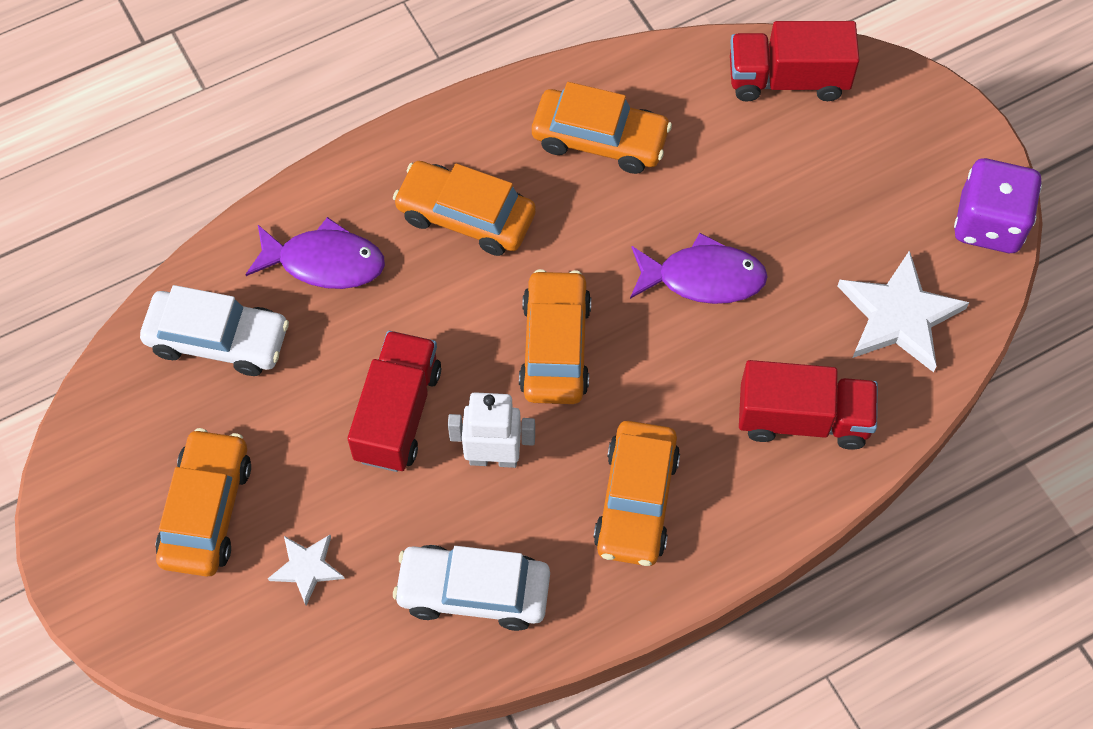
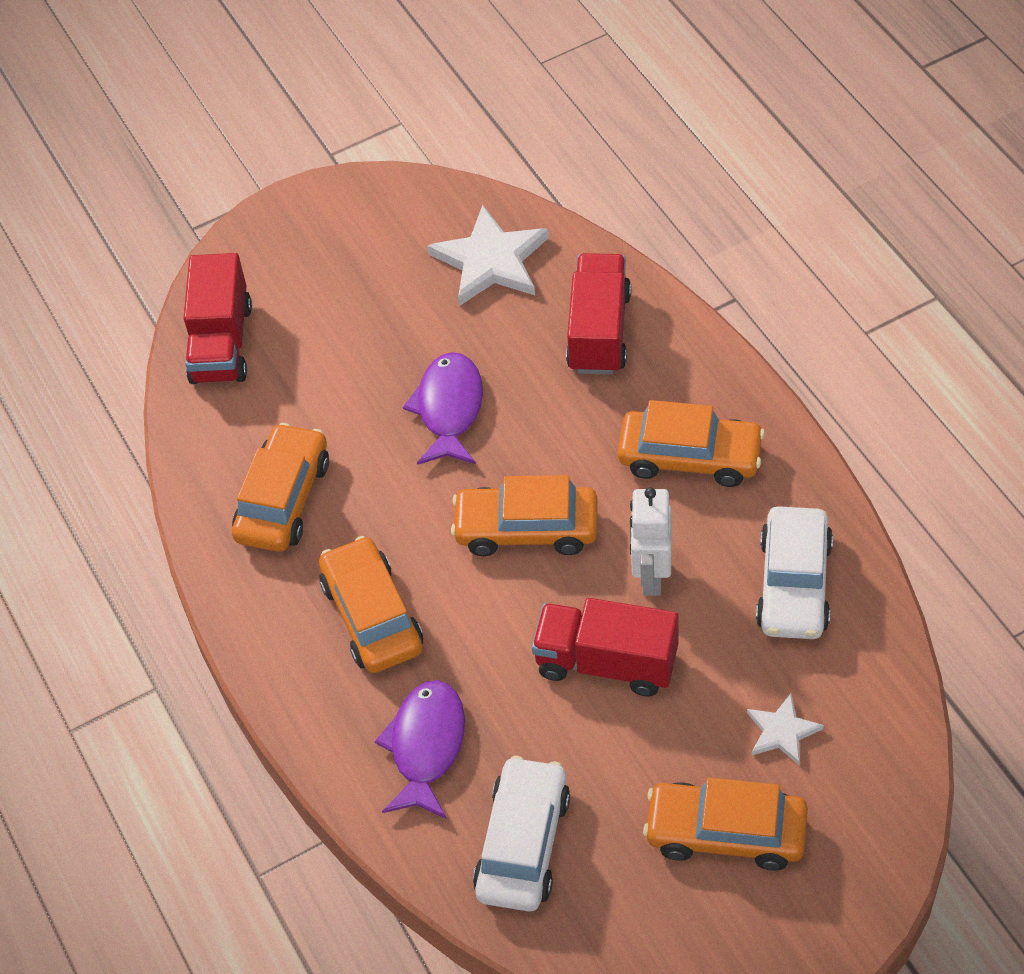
camera: 85 degrees left, 10 degrees down
(465, 216) = (372, 616): orange car -> orange car turned 135 degrees clockwise
(989, 224) = (394, 194): purple dice -> none

